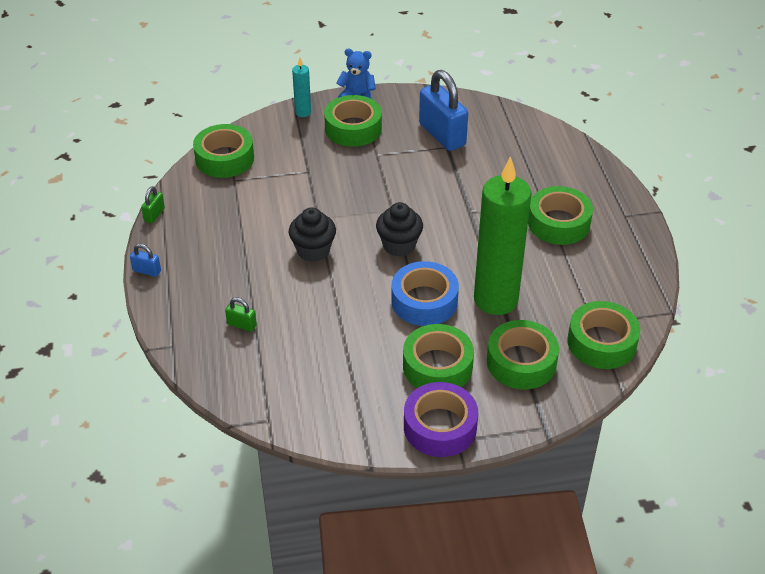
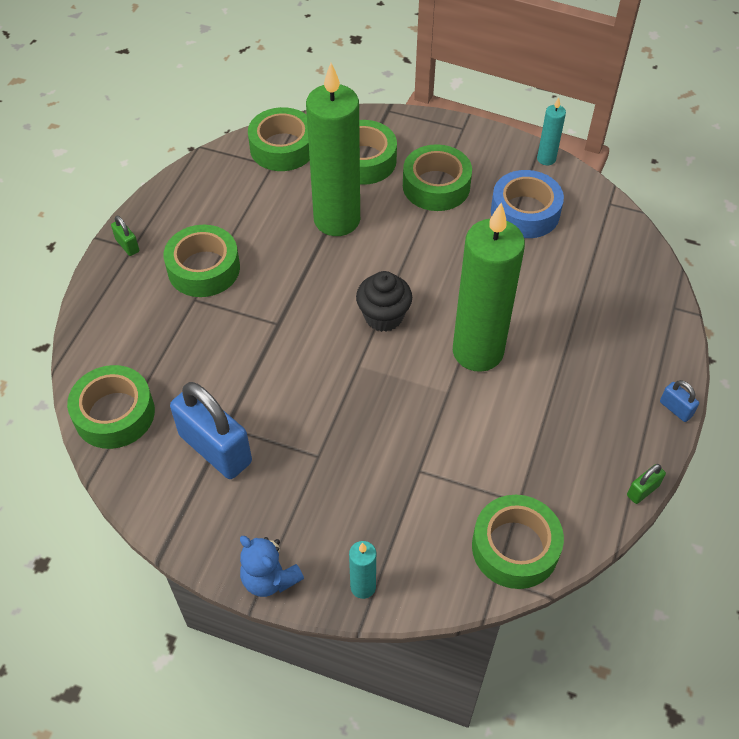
camera: 150 degrees left, 10 degrees up
(242, 325) = (595, 299): green padlock -> green padlock (127, 245)
(313, 250) = (478, 351): black cupcake -> green candle
(353, 128) = (316, 518): green tape -> green tape (114, 414)
(353, 441) = (546, 159): none -> turquoise candle
(424, 301) = (403, 247): blue tape -> blue tape (525, 212)
(440, 427) = (469, 142): purple tape -> none
(442, 134) = (215, 449): blue padlock -> blue padlock turned 45 degrees counterclockwise

